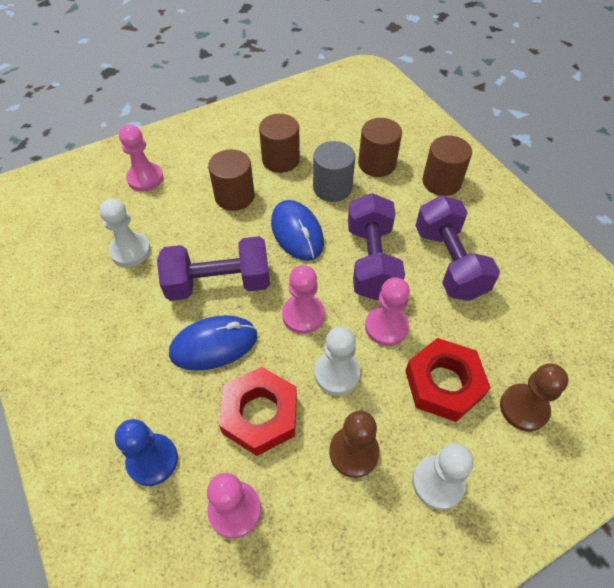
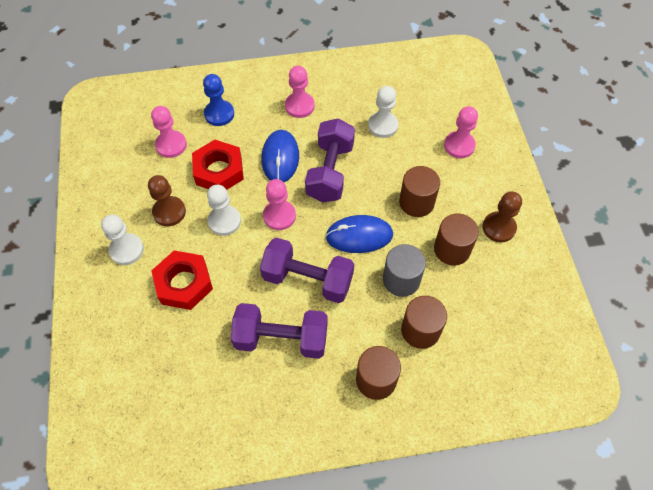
camera: 110 degrees right, 5 degrees up
(386, 326) = (245, 266): pink pawn -> pink pawn (299, 106)
(523, 408) = (140, 326): brown pawn -> brown pawn (499, 228)

